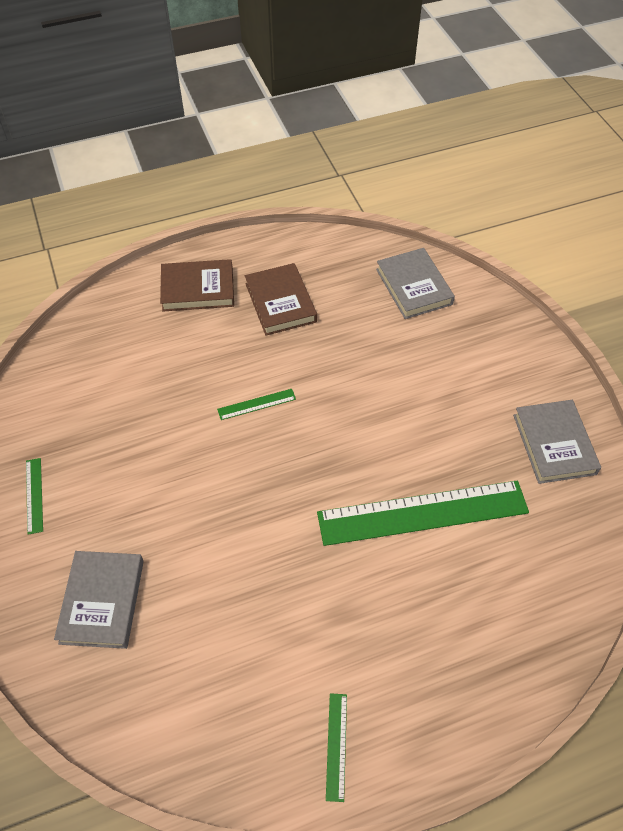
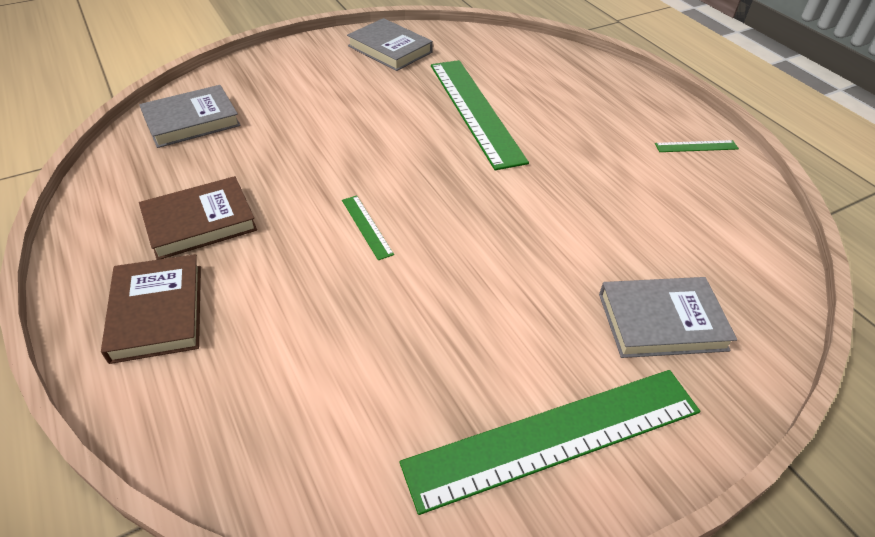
camera: 100 degrees left, 10 degrees down
(34, 495) = (555, 437): green ruler -> green ruler, size x2.45
(554, 444) = (390, 49): grey book -> grey book turned 60 degrees clockwise

